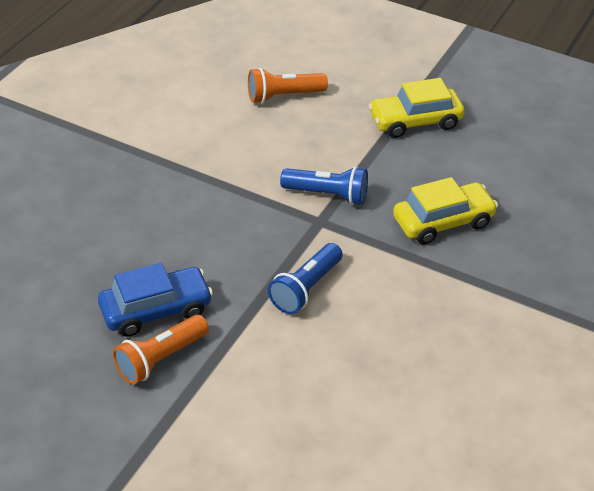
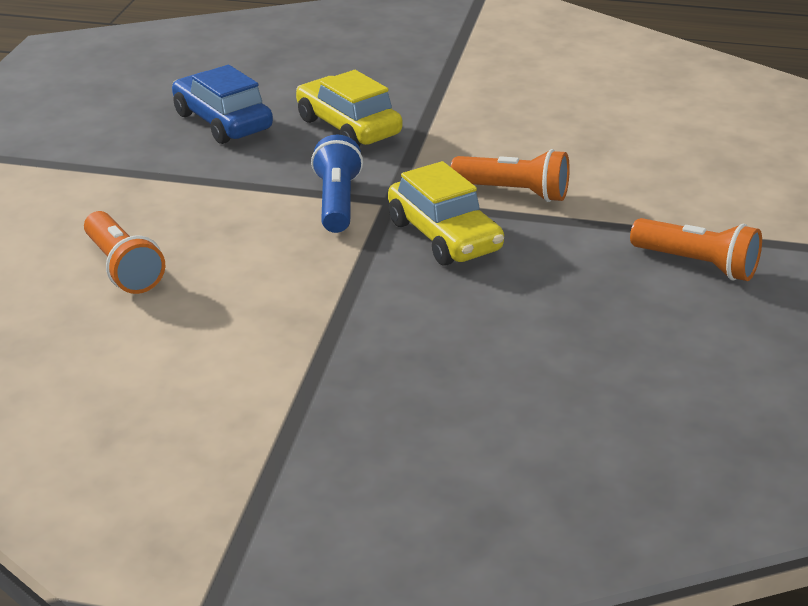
camera: 105 degrees left, 10 degrees down
(156, 310) = (625, 285): blue car -> blue car (222, 122)
(305, 288) = (514, 192): blue flashlight -> orange flashlight
(415, 121) = (155, 163): yellow car -> yellow car (444, 236)

